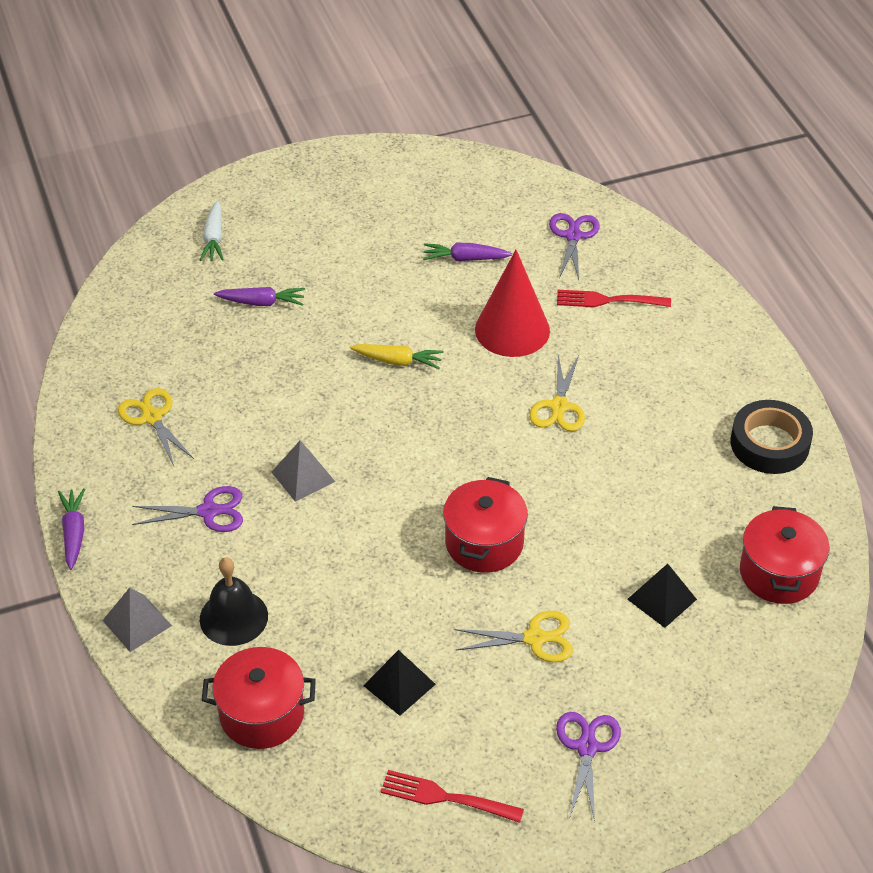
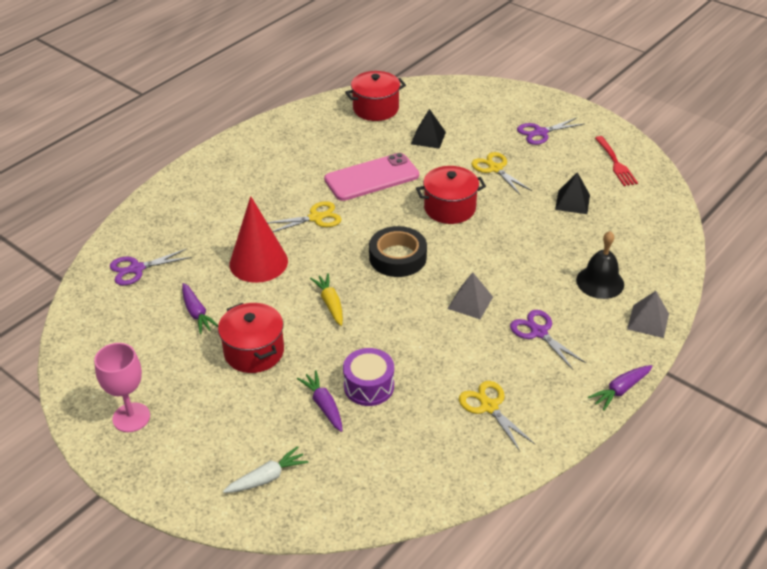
camera: 120 degrees left, 5 degrees down
(152, 417) = (489, 406): yellow scissors -> yellow scissors turned 120 degrees clockwise
(257, 342) = (369, 386): none -> purple drum
(262, 714) = (644, 242): red pot -> red pot (254, 351)
(358, 180) = (131, 417): none -> pink goblet
(606, 494) = (372, 178): none -> pink phone
(608, 300) = (198, 230): red fork -> none
(769, 444) = (283, 135): black tape -> black tape (397, 257)

